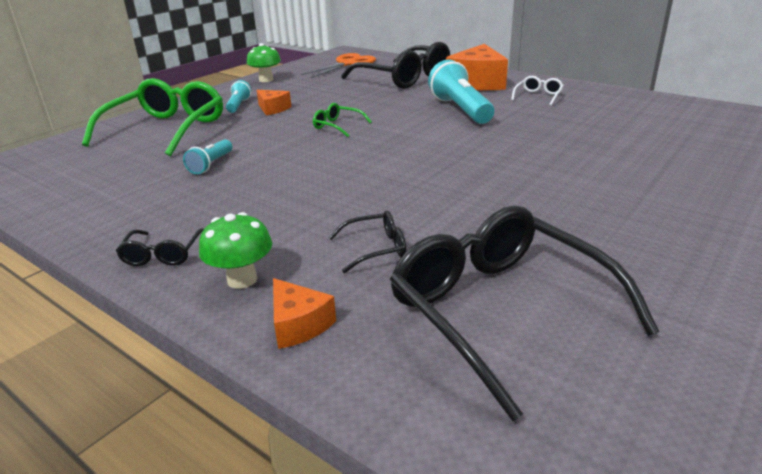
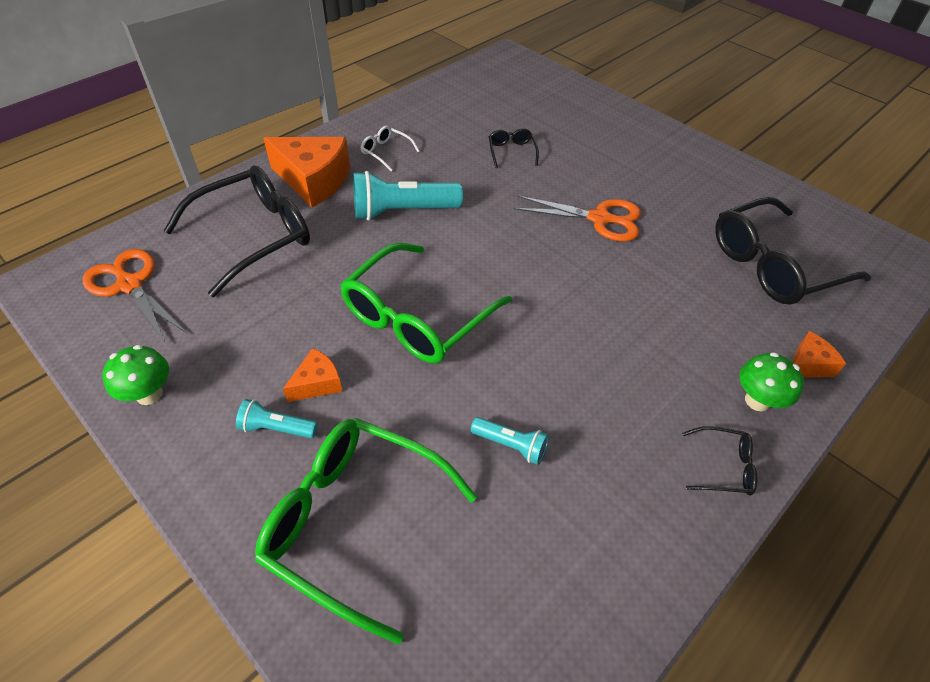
camera: 85 degrees left, 20 degrees up
(337, 126) = (416, 317): green glasses -> green glasses, size x2.30
(376, 248) = (703, 313): black glasses -> black glasses (511, 152)
(513, 186) = (600, 219): none -> orange scissors

